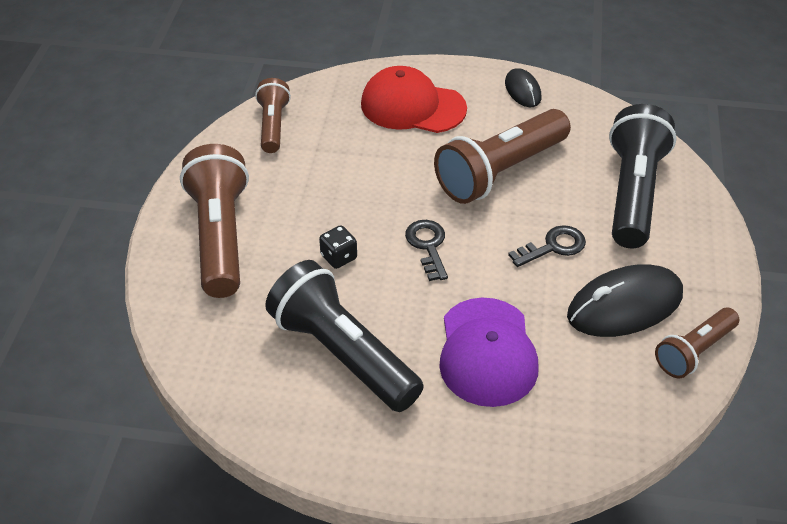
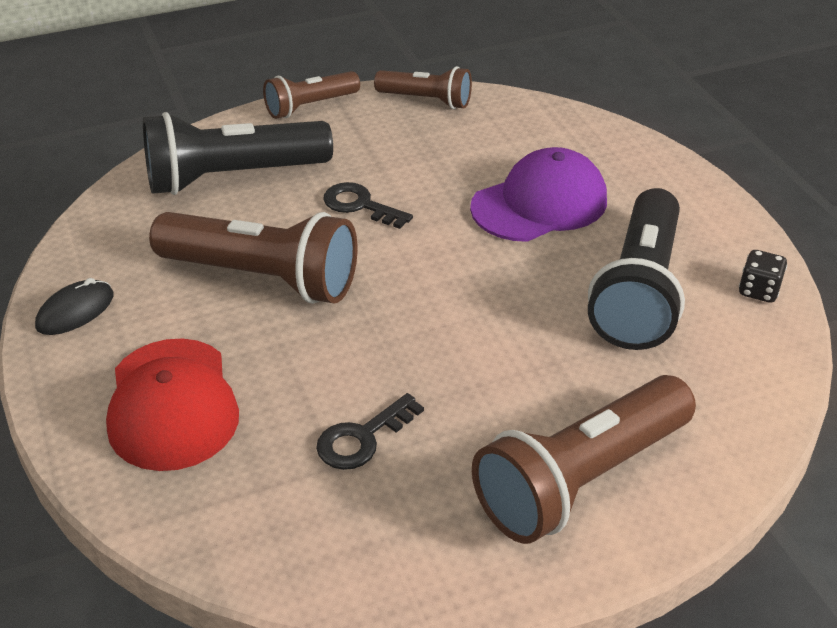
camera: 120 degrees left, 5 degrees down
(273, 126) = (316, 545): brown flashlight -> brown flashlight (310, 106)
(339, 257) = (514, 352): black dice -> black dice (758, 291)
(428, 246) = (434, 290): black key -> black key (362, 438)
(625, 306) = (404, 145): black mouse -> none

